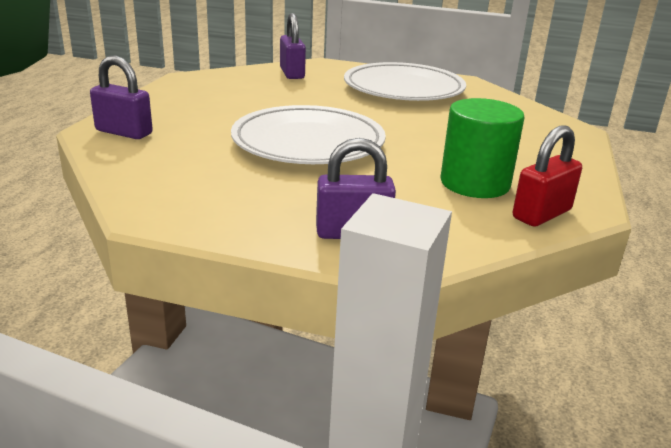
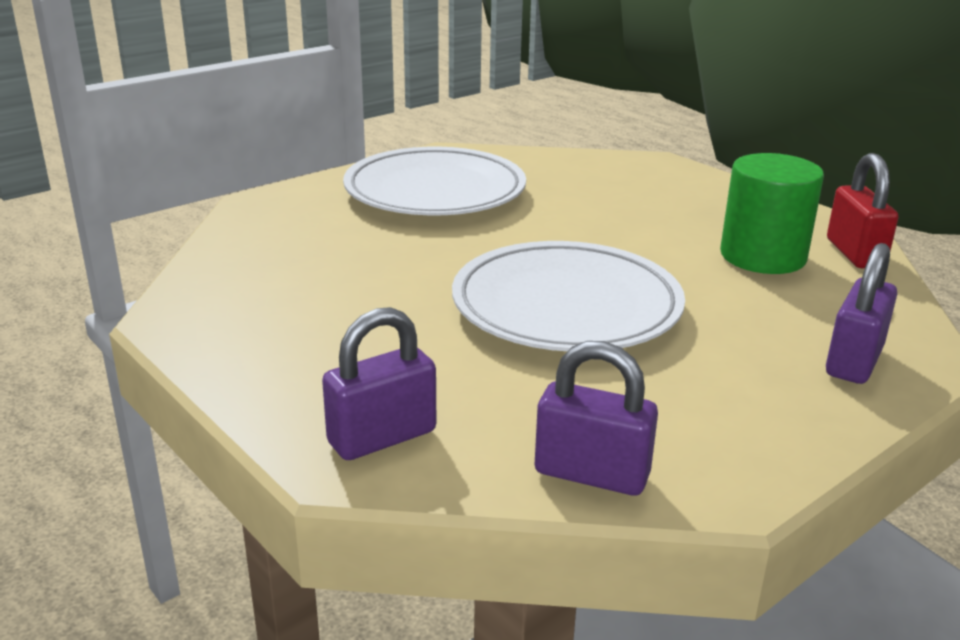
camera: 55 degrees left, 0 degrees up
(292, 73) = (274, 235): purple padlock -> purple padlock (591, 474)

